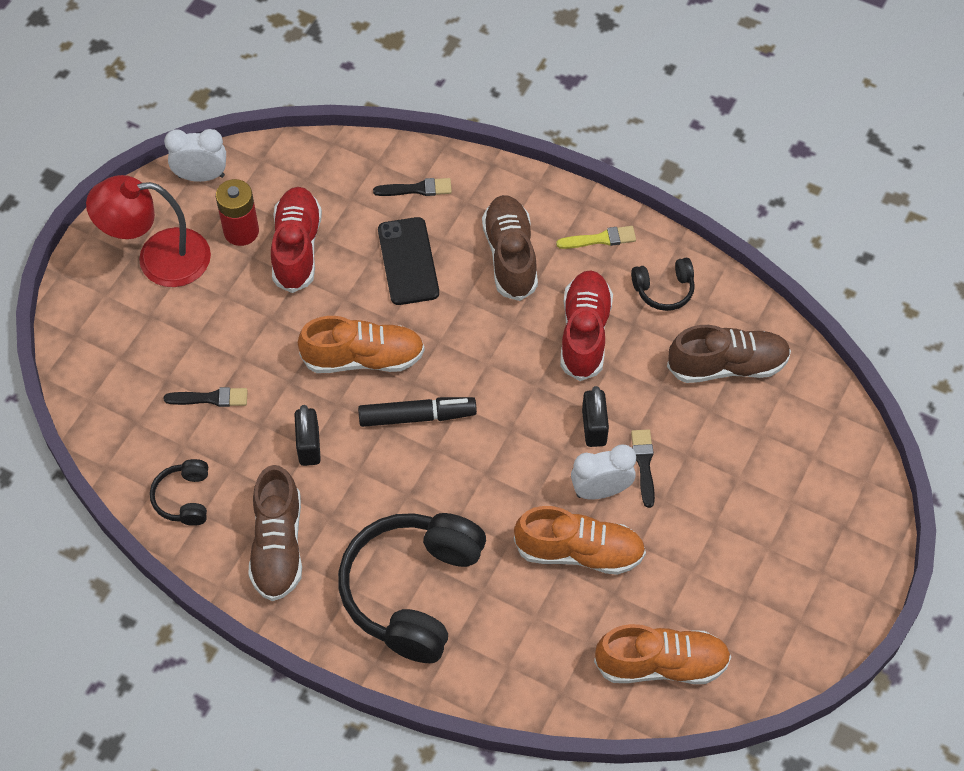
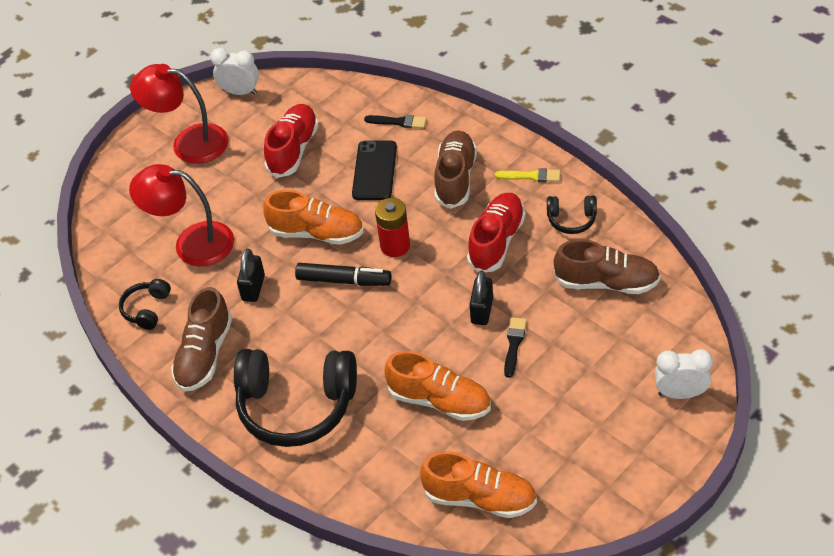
camera: 20 degrees right, 10 degrees down
(211, 398) = (192, 243): black brush -> red lamp
(241, 231) = (256, 133): red battery -> red battery (395, 246)
(412, 591) = (296, 406): black headphones -> black headphones turned 120 degrees counterclockwise
(601, 490) = (472, 358): white clock -> white clock (680, 393)

